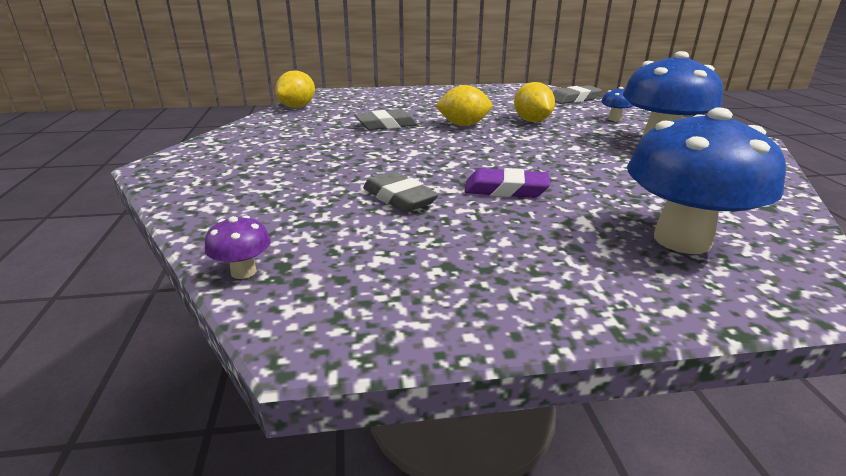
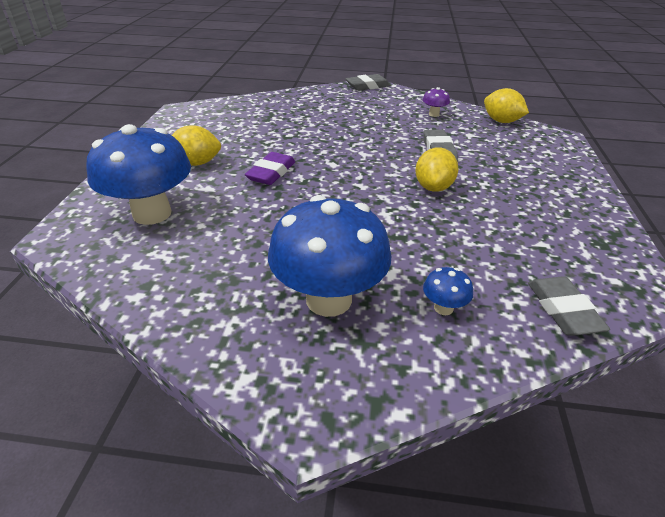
camera: 105 degrees right, 10 degrees up
(243, 272) = (236, 101): purple mushroom -> purple mushroom (434, 114)
(399, 198) = (283, 138): grey eraser -> grey eraser (367, 86)
(532, 121) = (442, 233): yellow lemon -> yellow lemon (196, 163)

